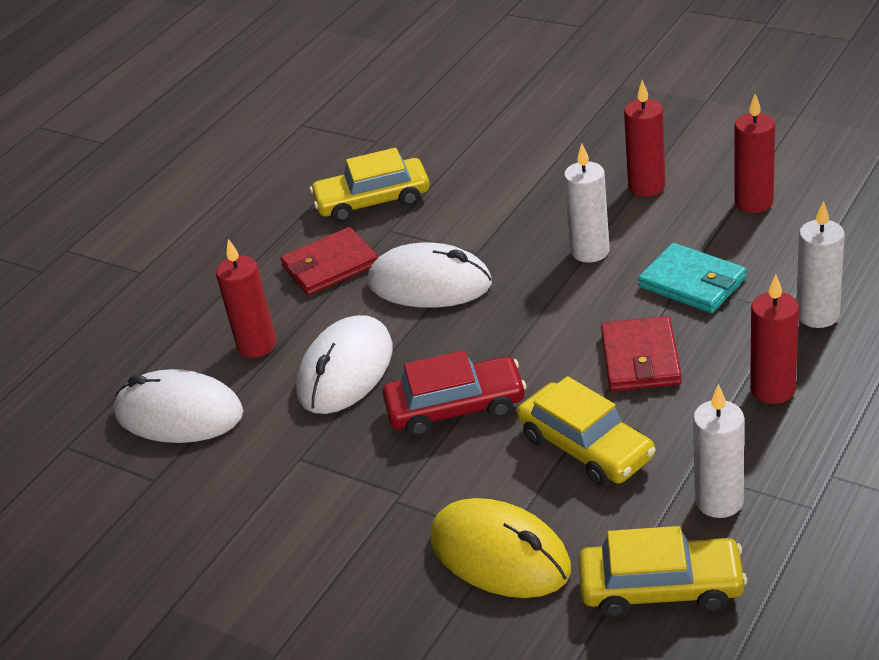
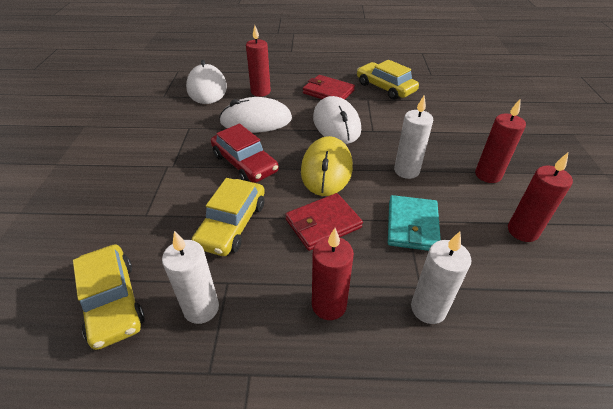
camera: 55 degrees right, 5 degrees up
(500, 554) = (133, 217): yellow mouse -> yellow mouse (326, 169)

